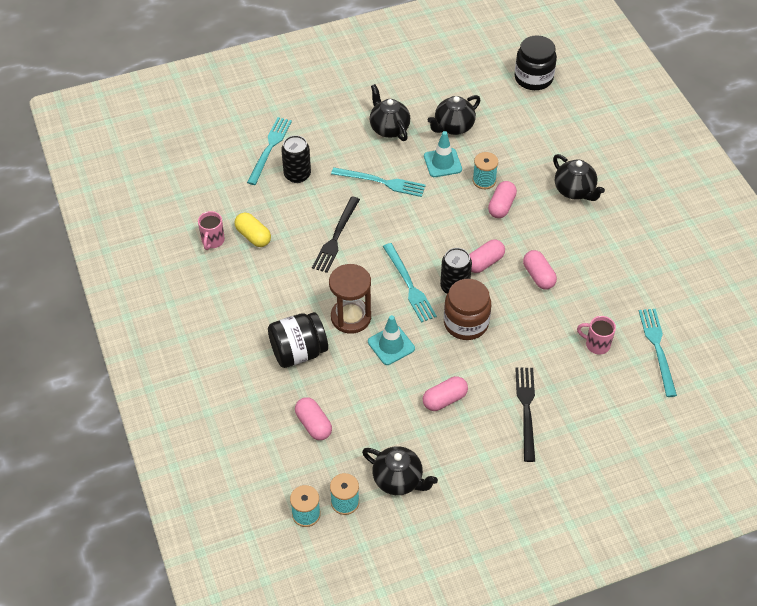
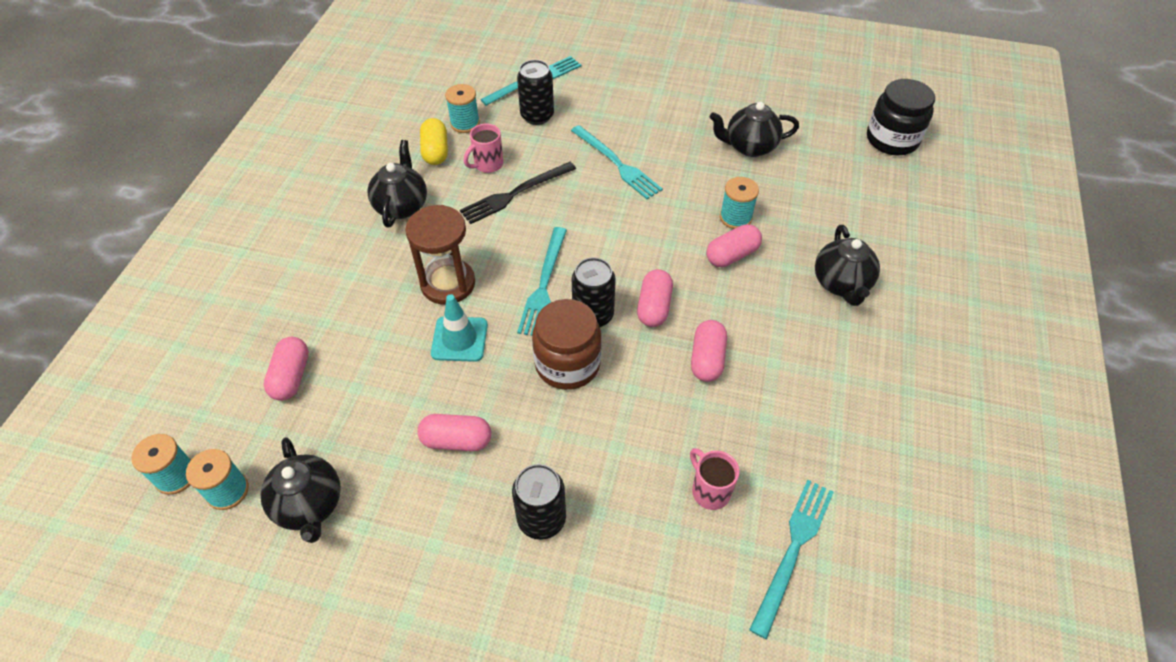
camera: 35 degrees right, 0 degrees up
(212, 241) = (393, 136): pink mug -> pink mug (487, 165)
(253, 206) = (465, 123): none -> turquoise spool
(298, 352) = (358, 289): black jar -> none
(389, 128) = (675, 116): black teapot -> black teapot (401, 206)
(442, 163) = (703, 177): turquoise traffic cone -> none
(484, 262) = (654, 307): pink capsule -> pink capsule turned 75 degrees counterclockwise
(526, 410) = (541, 519): black fork -> black can

